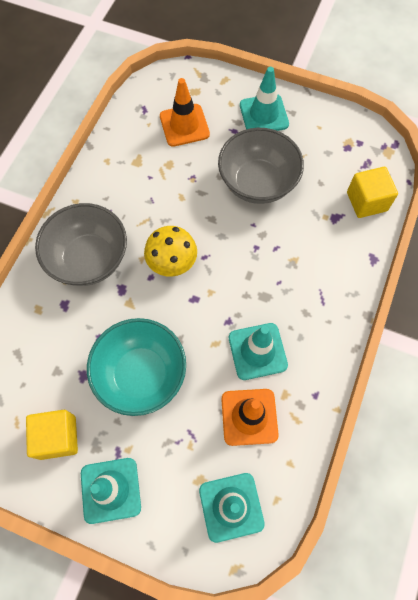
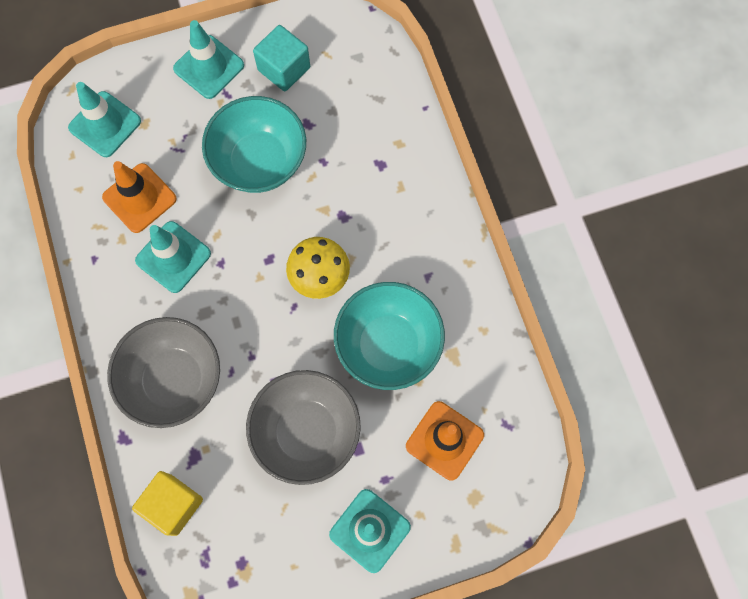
camera: 140 degrees right, 5 degrees up
(57, 437) = (284, 69): yellow cube -> turquoise cube
(89, 259) = (399, 219): grey bowl -> grey bowl (174, 380)
(168, 193) = (388, 345): none -> turquoise bowl

